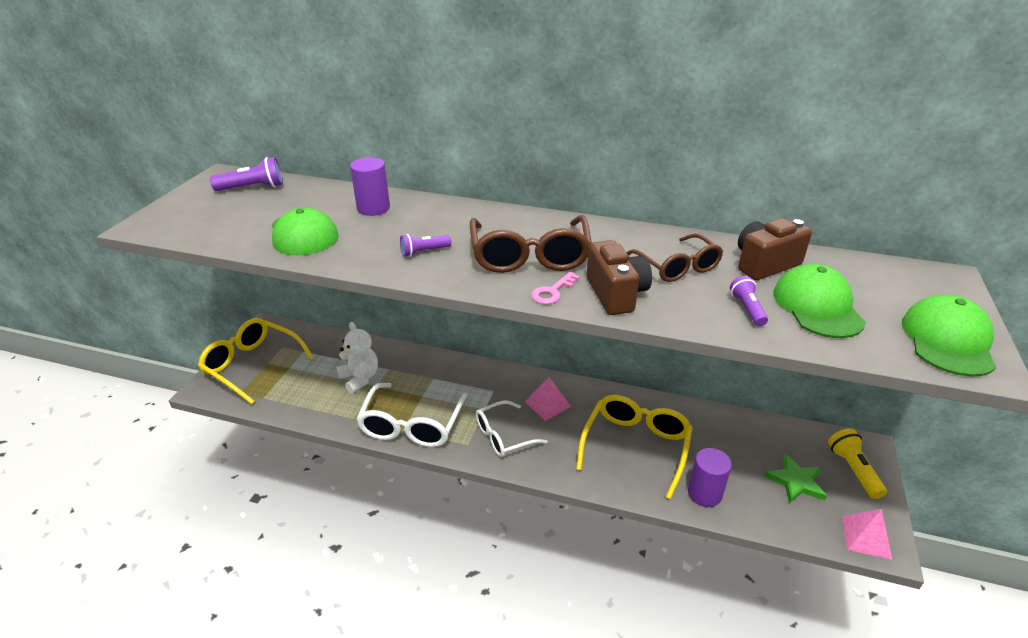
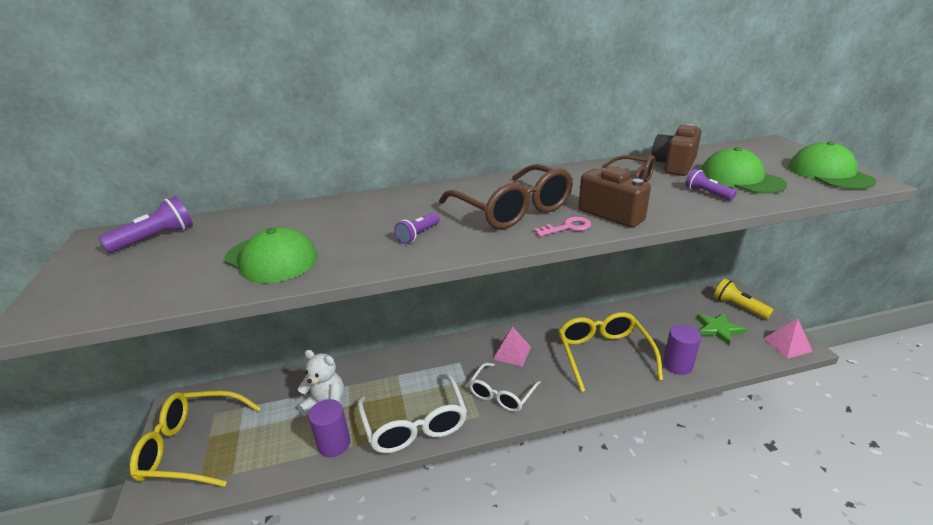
camera: 30 degrees left, 5 degrees down
(373, 208) = (320, 217): purple cylinder -> purple cylinder (334, 444)
(552, 292) = (567, 227): pink key -> pink key turned 120 degrees counterclockwise

